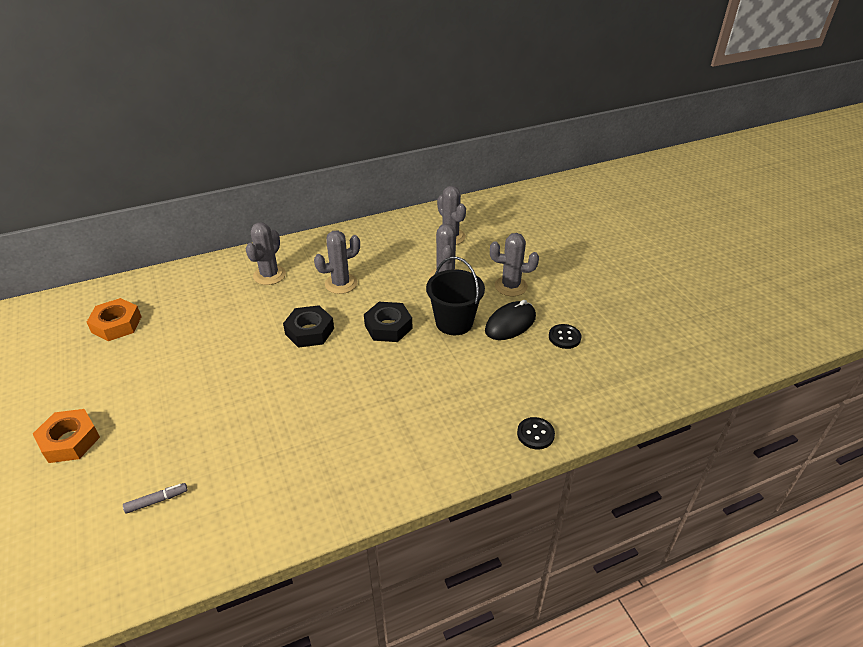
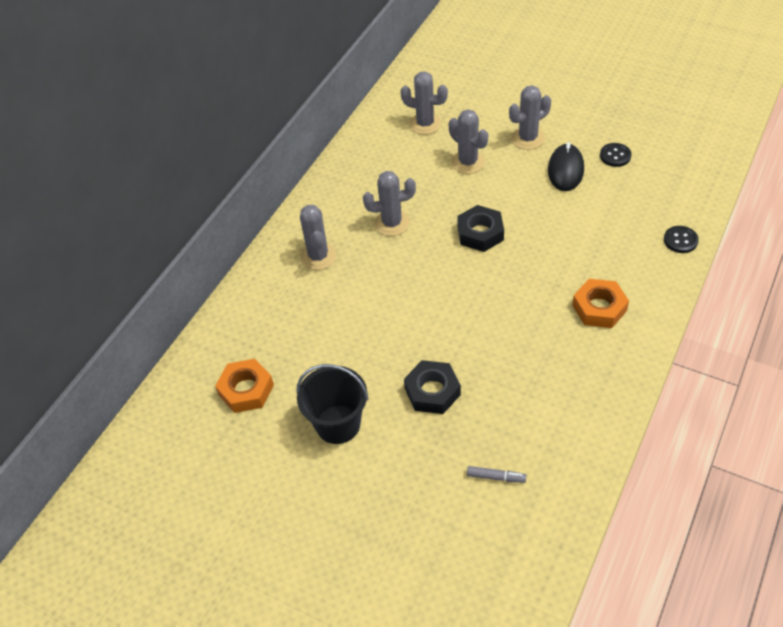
camera: 35 degrees left, 10 degrees up
(70, 440) = (361, 496): orange nut -> orange nut (599, 308)
(156, 501) = (496, 477): grey marker -> grey marker turned 75 degrees clockwise
(309, 331) = (424, 279): black nut -> black nut (432, 391)
(341, 284) = (392, 223): grey cactus -> grey cactus turned 60 degrees clockwise
(454, 322) = (524, 196): black bucket -> black bucket (338, 424)

